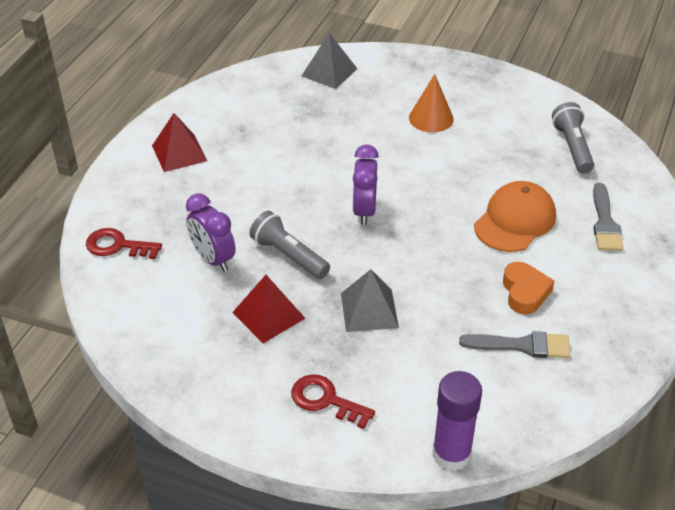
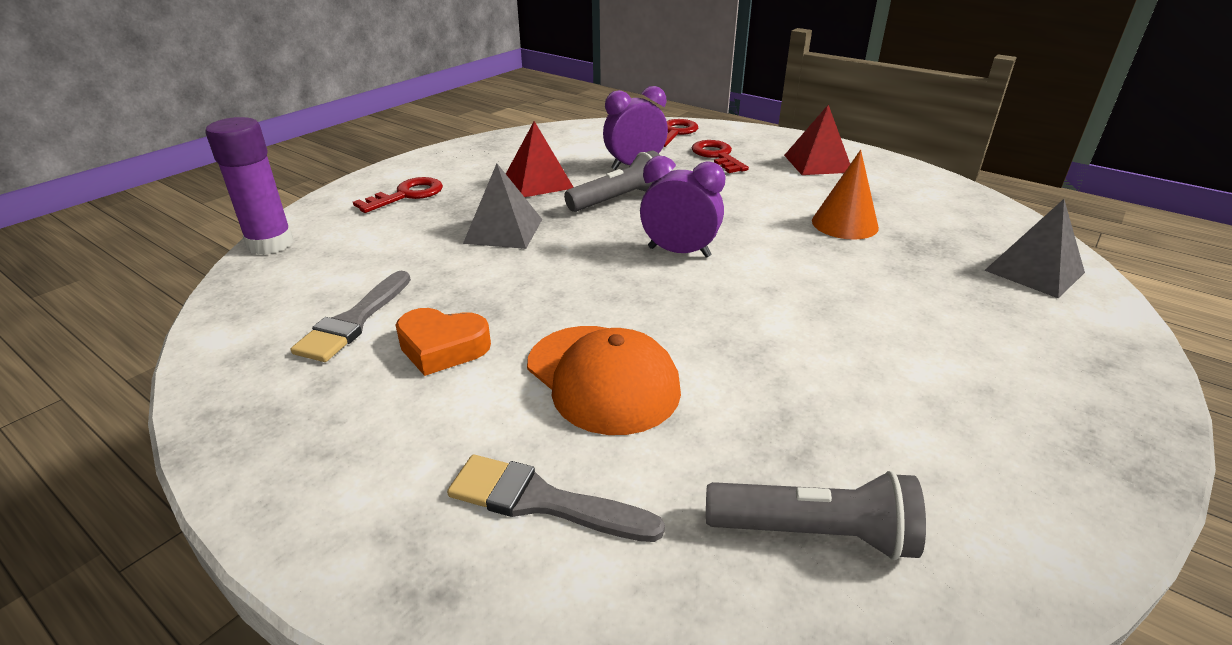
camera: 105 degrees right, 10 degrees down
(175, 211) = (717, 156): none -> red key
(431, 118) = (912, 348): orange cone -> orange cone (844, 224)

